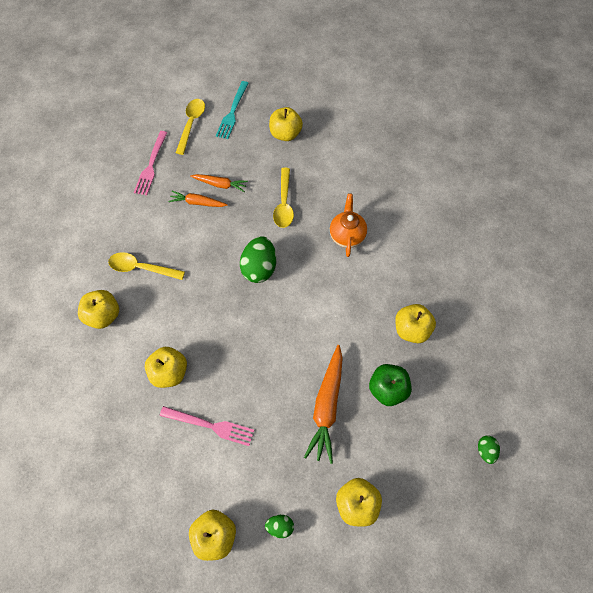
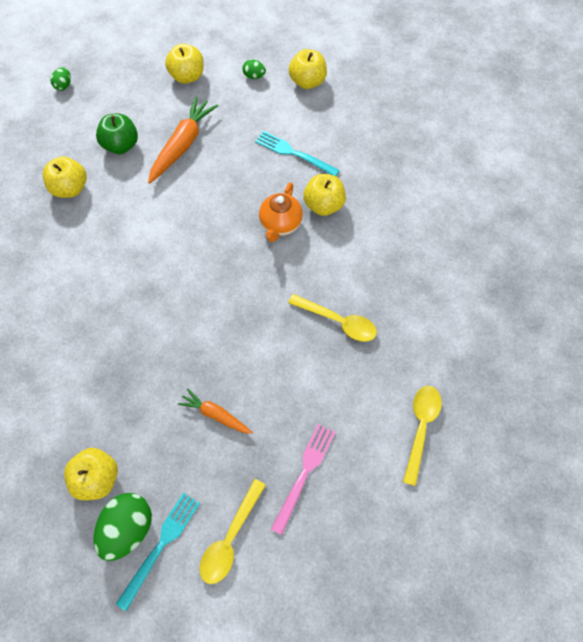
camera: 165 degrees left, 0 degrees up
(104, 315) = (387, 277): yellow apple -> none
(197, 203) = (252, 394): orange carrot -> none
(210, 425) = (294, 153): pink fork -> turquoise fork
(259, 268) = (201, 288): green egg -> green egg (128, 528)
(284, 203) = (142, 364): yellow spoon -> yellow spoon (421, 428)
(347, 235) = (85, 302): orange teapot -> orange teapot (280, 224)

